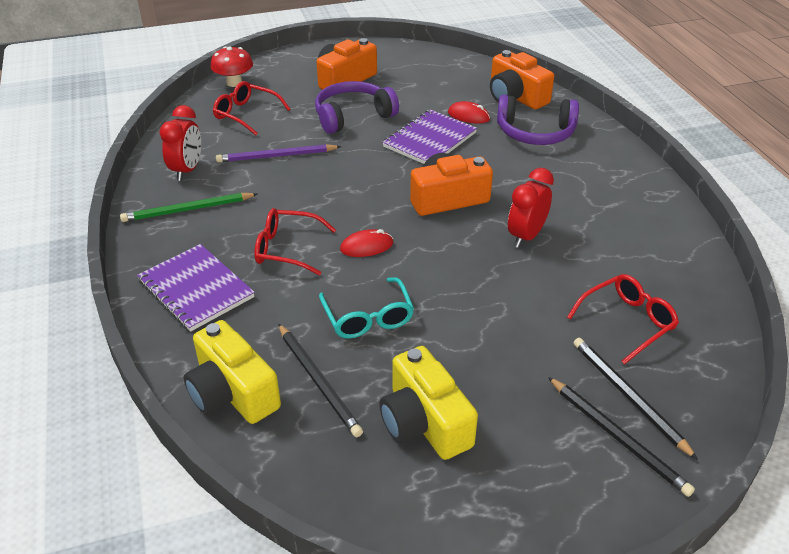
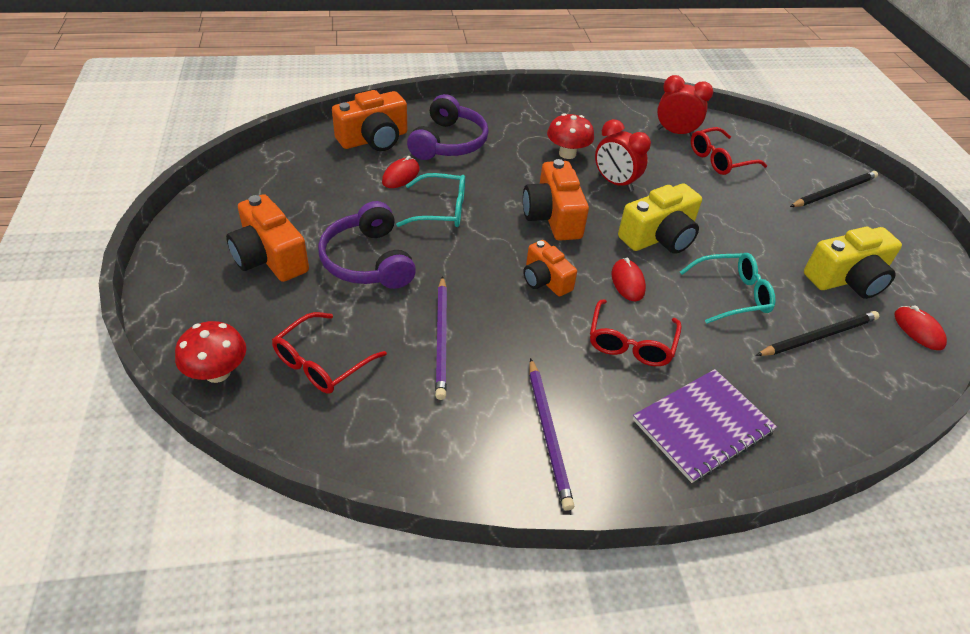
camera: 85 degrees left, 5 degrees up
(187, 170) = (454, 434): red clock -> red clock (675, 133)
(187, 210) = (548, 434): green pencil -> purple pencil
(232, 392) = (847, 398): yellow camera -> yellow camera (659, 237)
(347, 480) = (918, 330): none -> red mouse
(355, 199) = (545, 280): none -> orange camera
(430, 140) = (441, 210): purple notebook -> turquoise glasses
(562, 202) = (567, 154): none -> red mushroom
(627, 322) = (719, 160): red glasses -> red glasses turned 90 degrees counterclockwise
(628, 396) = (795, 178): black pencil -> none

